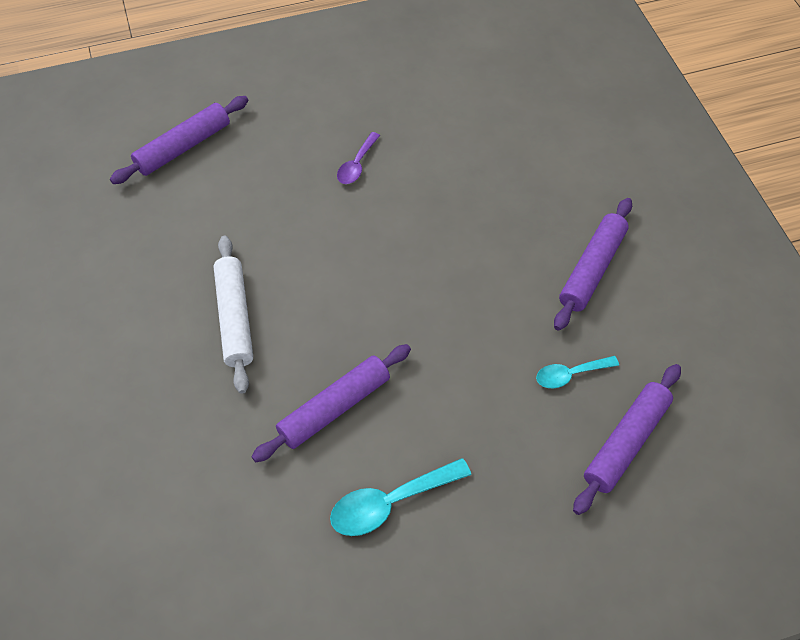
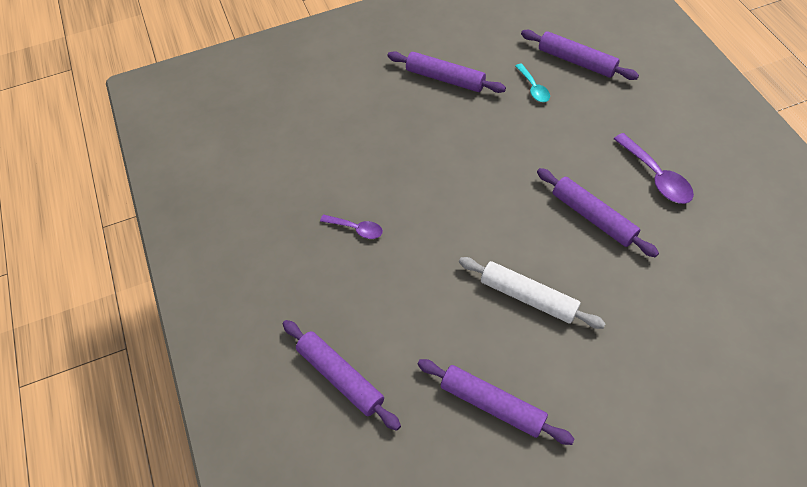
camera: 90 degrees left, 0 degrees up
(119, 268) = (492, 404): none -> purple rolling pin
(235, 318) = (528, 297): white rolling pin -> white rolling pin turned 45 degrees clockwise
(390, 503) = (656, 176): turquoise spoon -> purple spoon

